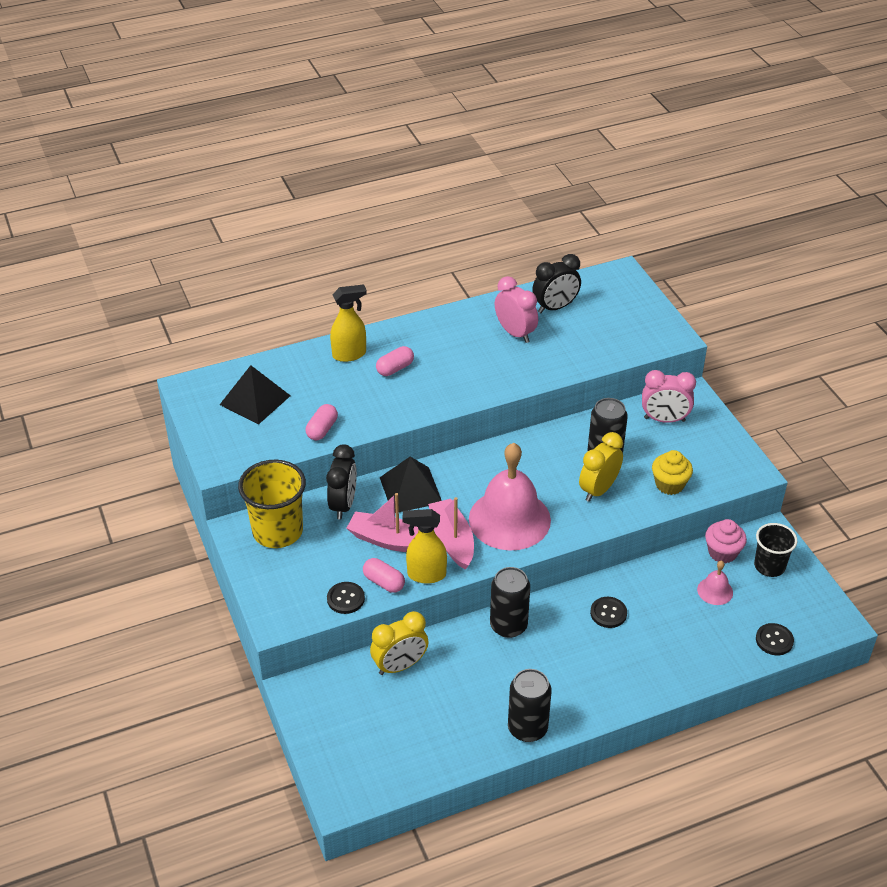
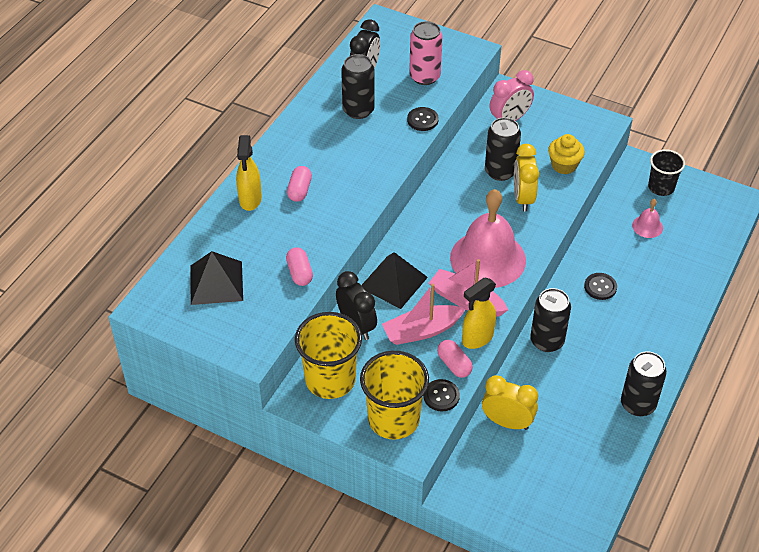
camera: 40 degrees left, 5 degrees up
(290, 591) = (393, 419): none -> yellow cup
(349, 354) = (250, 200): yellow spray bottle -> yellow spray bottle turned 150 degrees clockwise
(384, 582) = (454, 365): pink capsule -> pink capsule turned 60 degrees clockwise
(400, 665) = (507, 422): yellow clock -> yellow clock turned 90 degrees counterclockwise
(515, 333) = (358, 110): pink clock -> black can
(604, 336) = (424, 77): none -> pink can
(722, 552) = (624, 196): pink cupcake -> none
(774, 640) = (716, 236): black button -> black button (422, 120)

